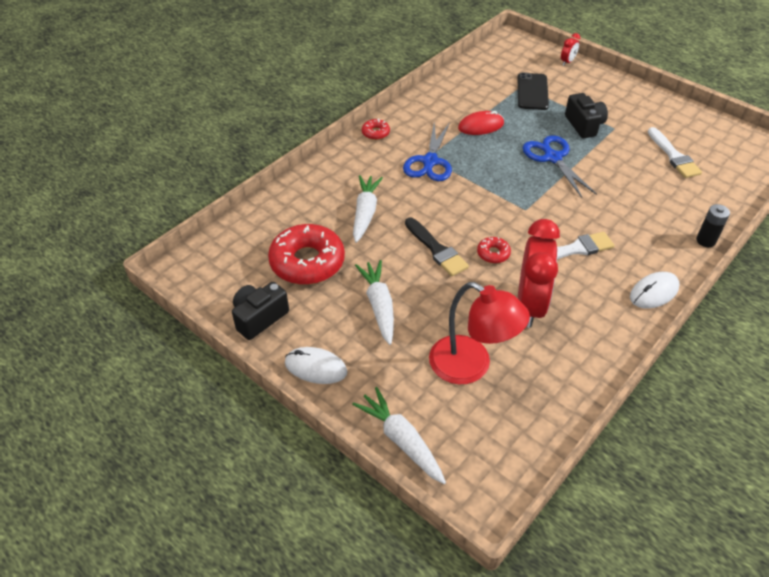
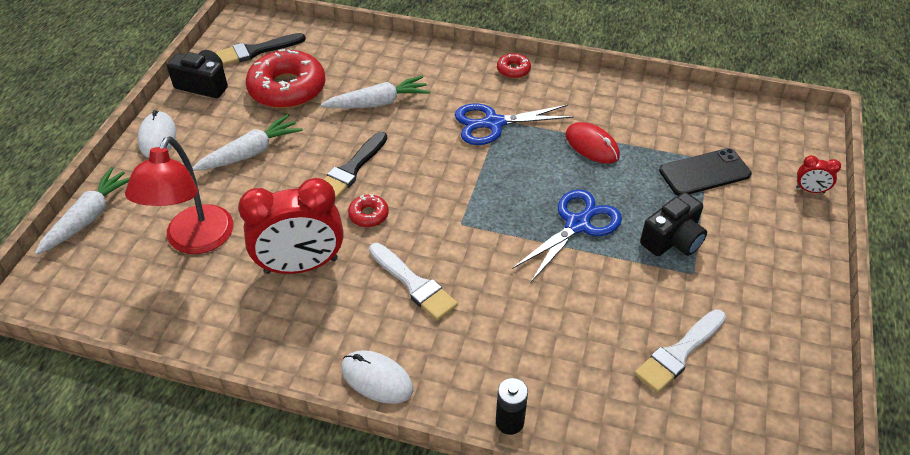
camera: 65 degrees right, 0 degrees up
(235, 270) = (256, 51): none -> black brush

